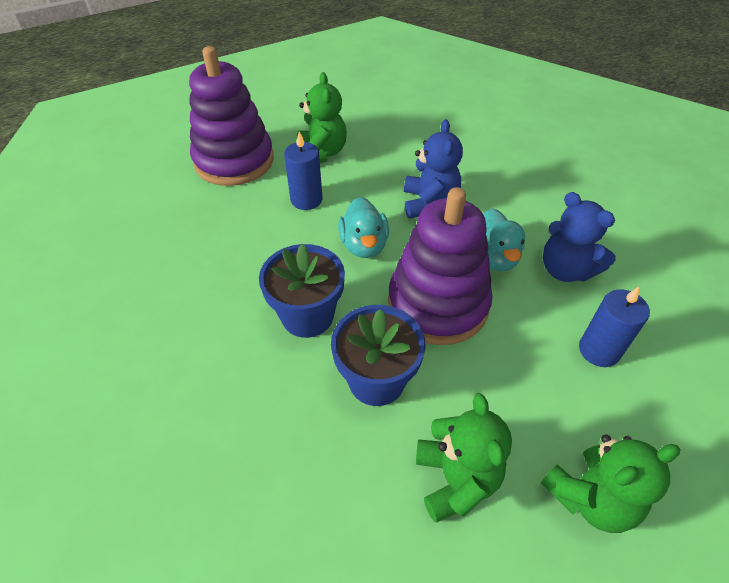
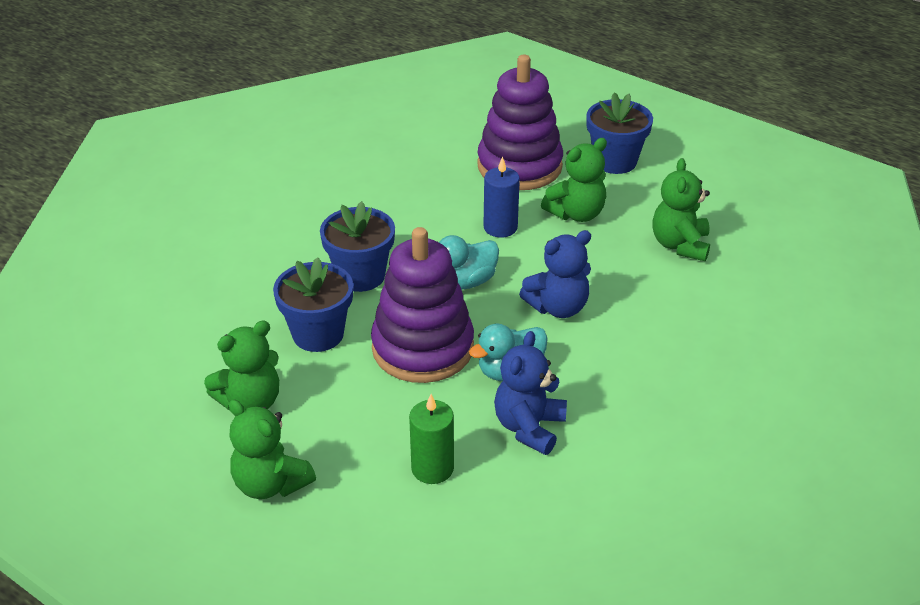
camera: 65 degrees right, 10 degrees down
(273, 112) = (615, 161): none -> blue flower pot
(395, 120) = (680, 245): none -> green teddy bear
(599, 350) = (432, 468): blue candle -> green candle

